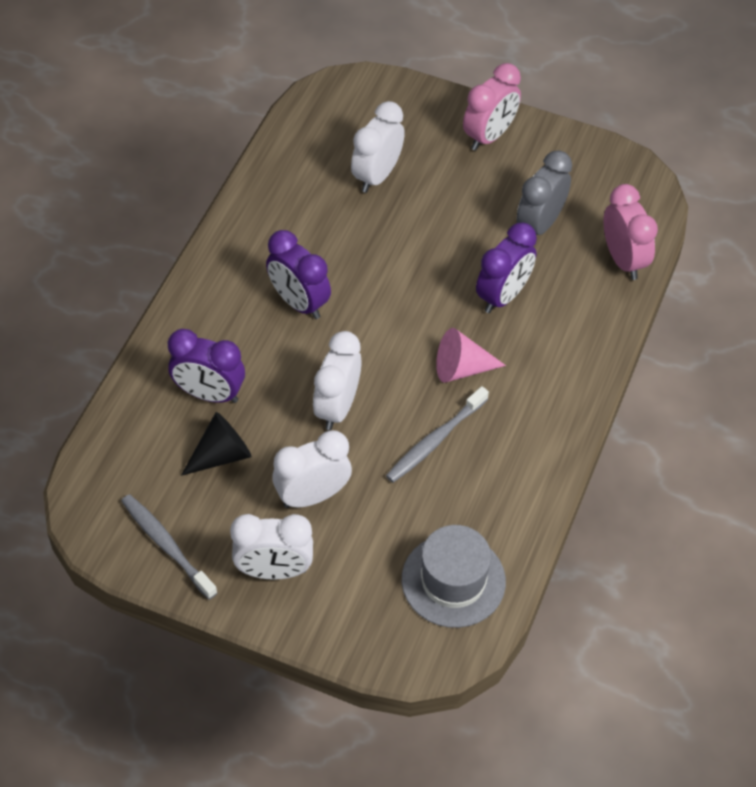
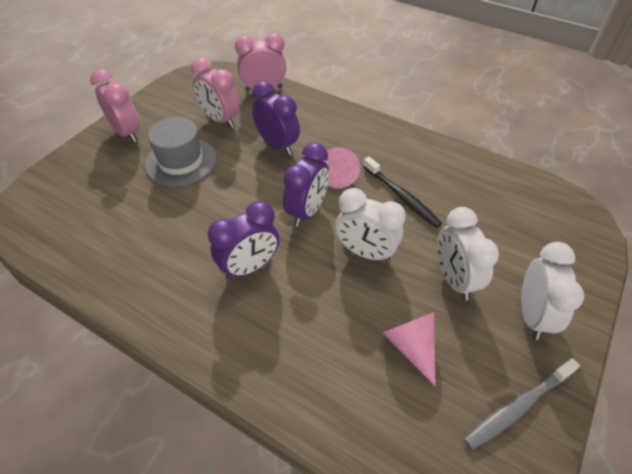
camera: 80 degrees left, 5 degrees down
(209, 394) = (340, 351): purple clock -> purple clock (307, 211)
(221, 455) = (411, 346): black cone -> pink cone
(377, 175) = (132, 199): white clock -> none
(435, 440) = (401, 196): grey toothbrush -> black toothbrush
(453, 580) = (522, 202): grey hat -> grey hat (181, 161)
(539, 224) = (220, 120): grey clock -> pink clock

